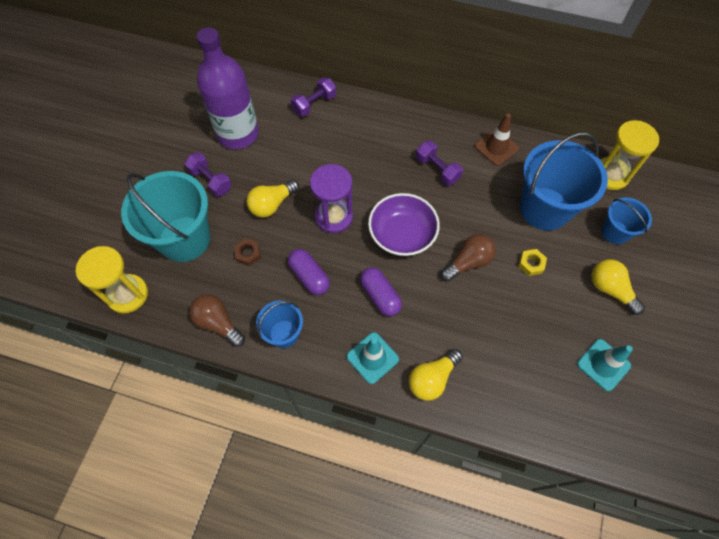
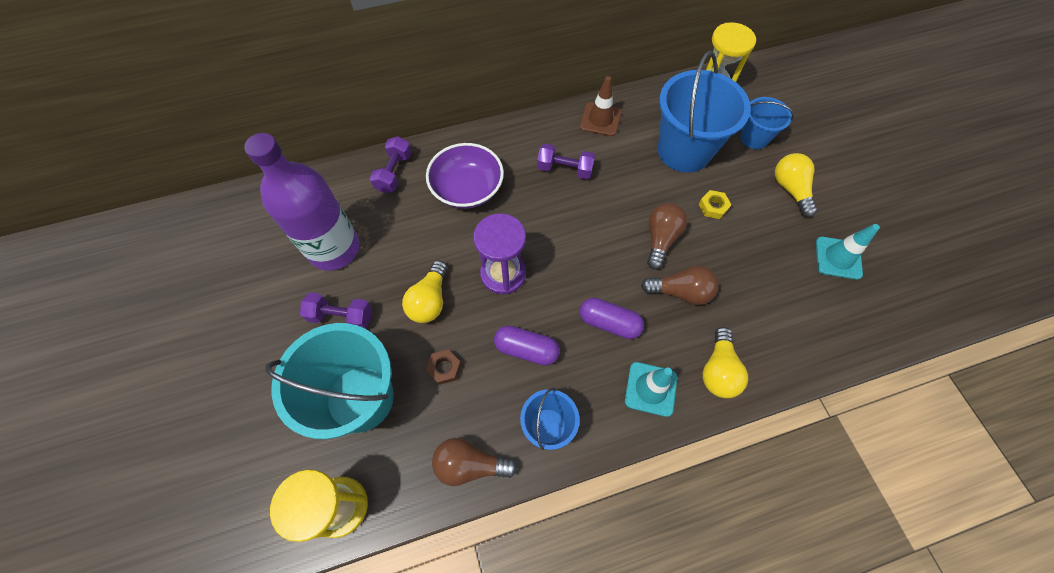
camera: 35 degrees left, 0 degrees up
(402, 234) = (582, 250): purple bowl -> purple bowl (467, 189)
(451, 308) = (680, 292): none -> brown light bulb
(610, 289) = (790, 189): yellow light bulb -> yellow light bulb turned 60 degrees clockwise

